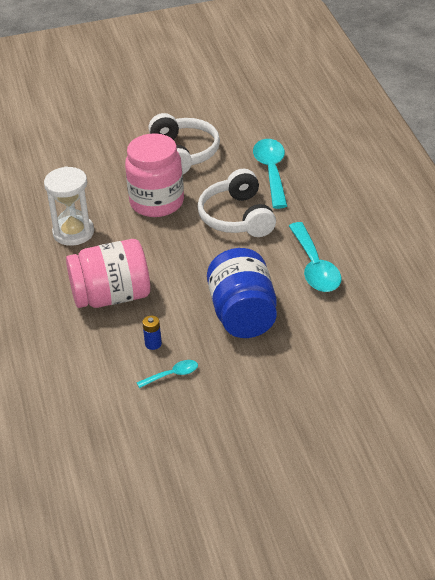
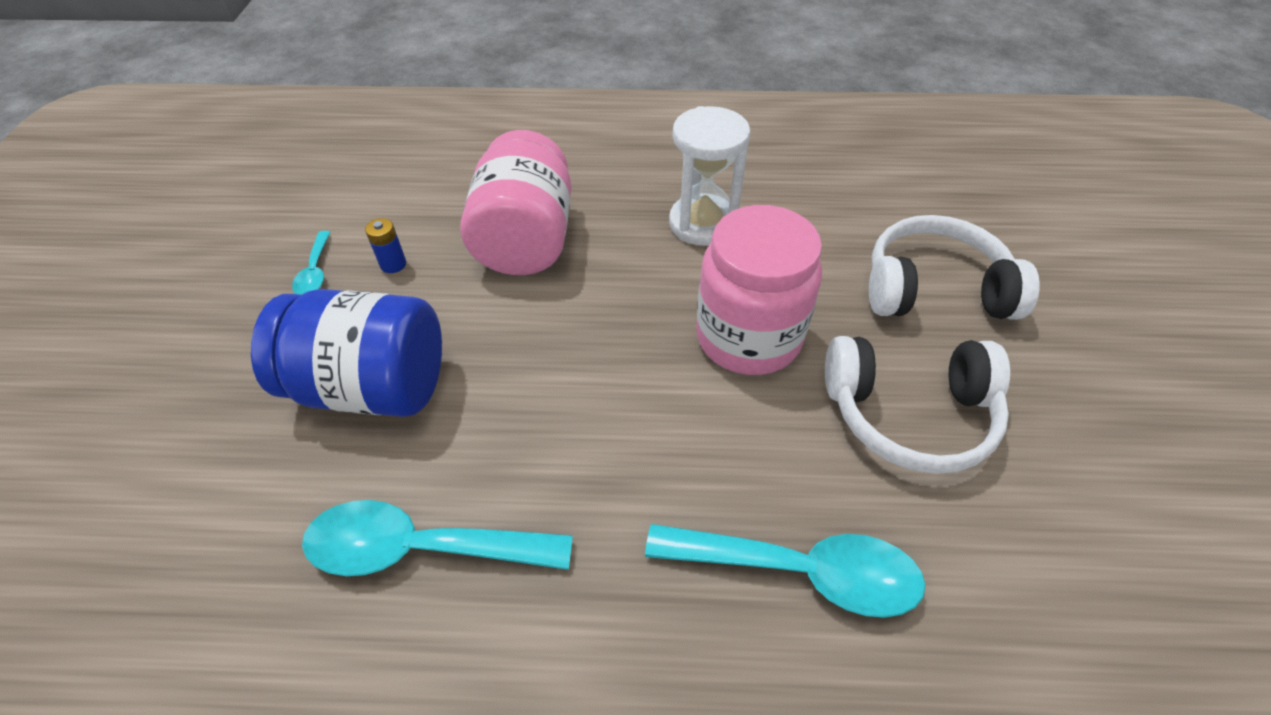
camera: 105 degrees right, 10 degrees up
(237, 217) = (652, 453): white headphones -> white headphones (934, 289)

